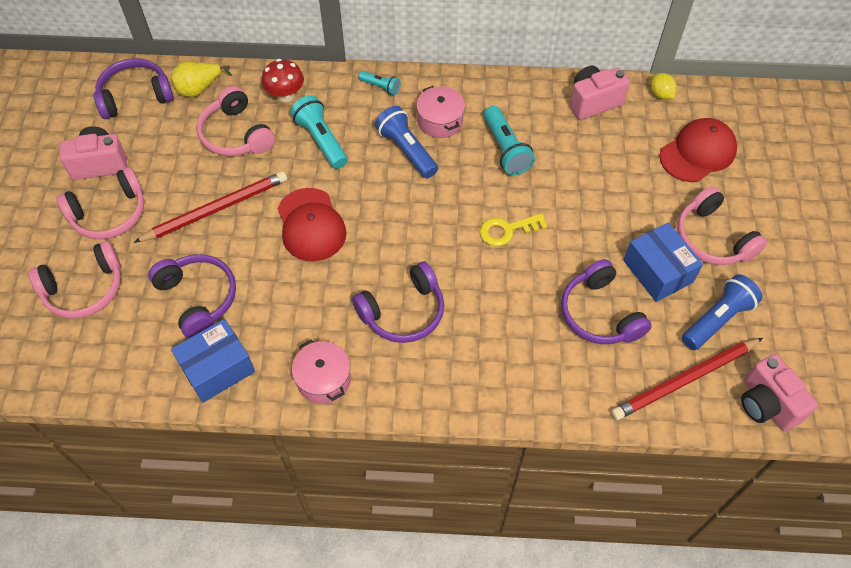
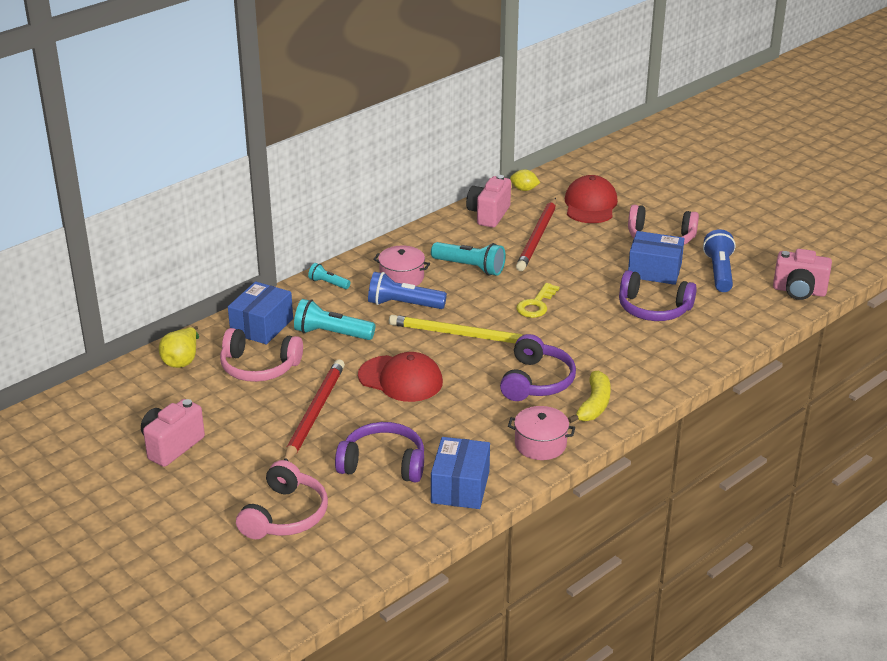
camera: 45 degrees left, 25 degrees down
(109, 214) = (231, 466): pink headphones -> none
(135, 96) = (132, 393): purple headphones -> none
(285, 95) = (262, 326): red mushroom -> blue box
(381, 87) = (328, 283): turquoise flashlight -> turquoise flashlight turned 135 degrees counterclockwise
(409, 215) = (461, 335): none -> yellow pencil
(414, 376) = (594, 405): none -> yellow banana
(685, 380) = (744, 308): red pencil -> red pencil (537, 237)

